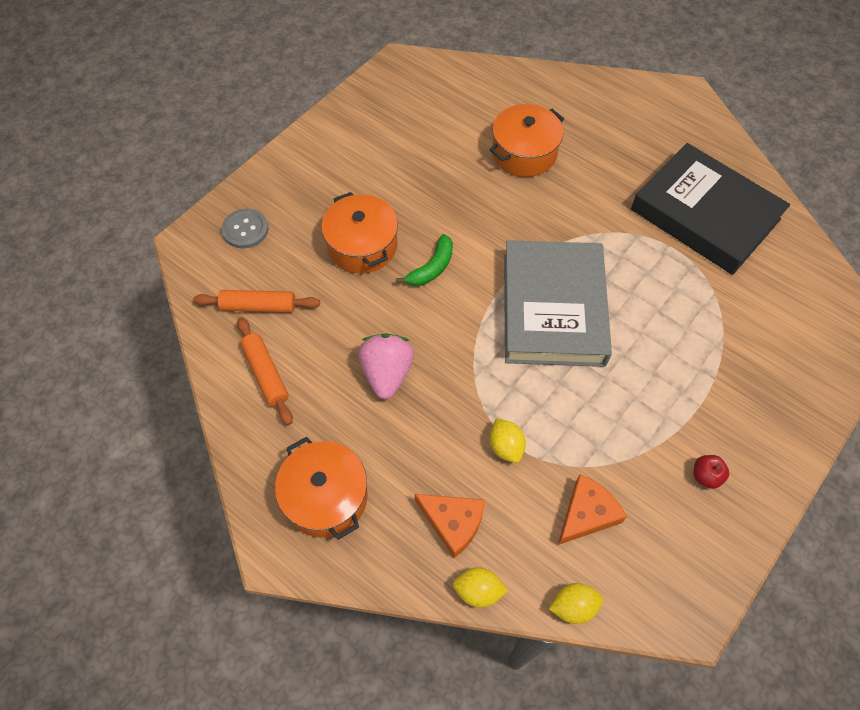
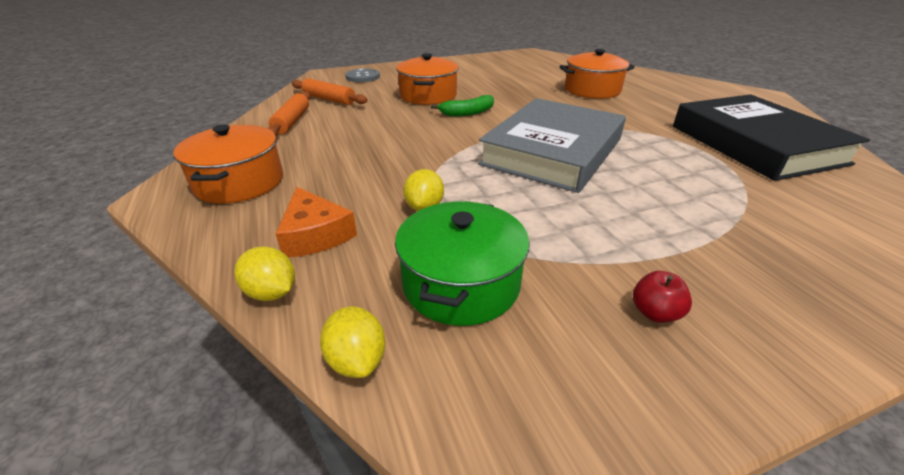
camera: 30 degrees right, 25 degrees down
(387, 373) = (373, 143): pink strawberry -> none
(573, 606) = (357, 360): yellow lemon -> yellow lemon turned 45 degrees clockwise
(587, 514) = (461, 283): orange cheese -> green pot

